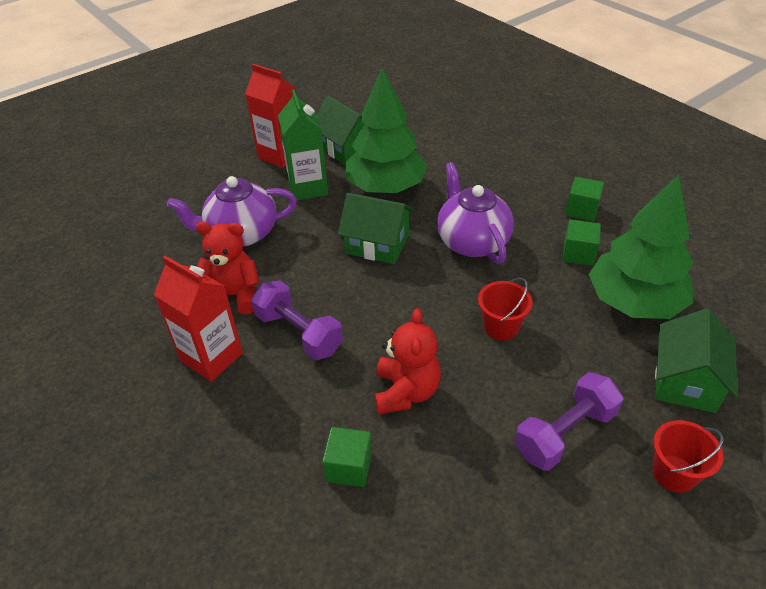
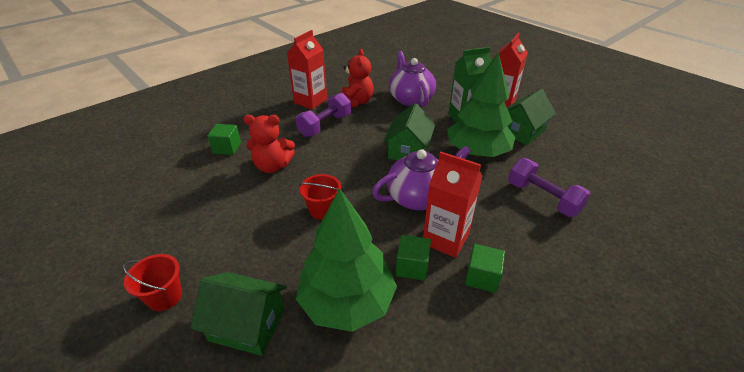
camera: 85 degrees right, 5 degrees down
(536, 227) = (445, 239): none -> red carton
(565, 433) = (219, 237): purple dumbbell -> purple dumbbell (542, 198)

